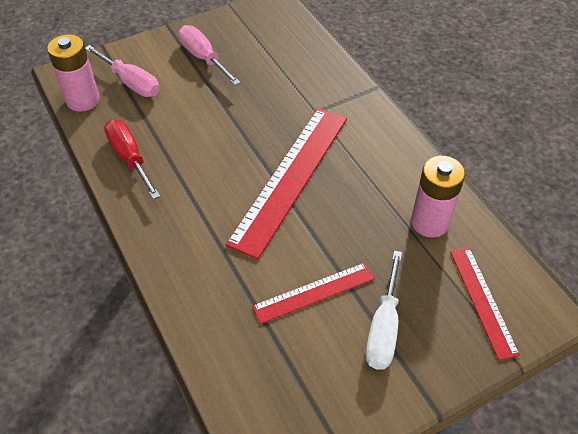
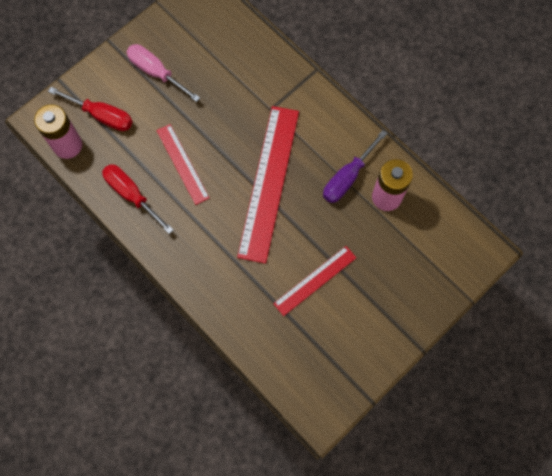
camera: 15 degrees left, 20 degrees up
(131, 82) = (102, 116): pink screwdriver -> red screwdriver
(383, 327) = (372, 295): white screwdriver -> none
(386, 192) = (347, 177): none -> purple screwdriver
(482, 301) = (437, 256): red ruler -> red ruler (182, 164)

